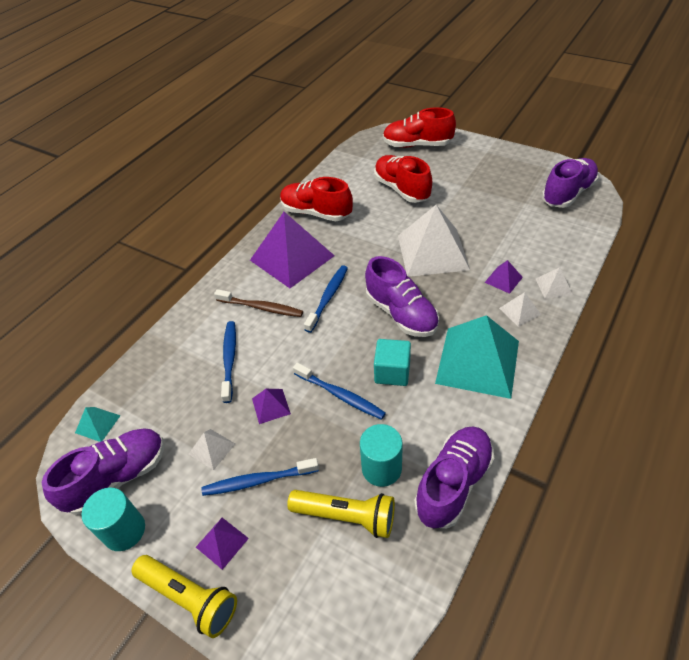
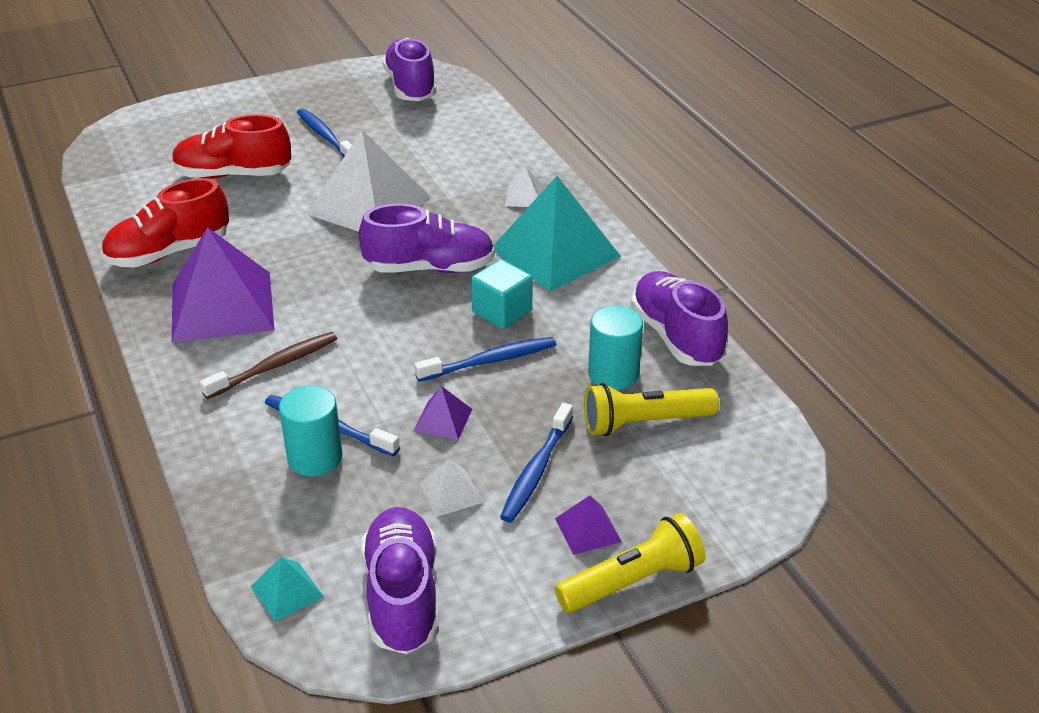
camera: 60 degrees left, 10 degrees down
(124, 531) = (491, 613): turquoise cylinder -> turquoise cylinder (315, 458)
(328, 297) = (332, 307): blue toothbrush -> blue toothbrush (325, 136)
(346, 516) = (644, 423): yellow flashlight -> yellow flashlight turned 150 degrees counterclockwise
(417, 145) = (172, 127): red shoe -> none
(503, 279) = (471, 184): purple pyramid -> none
(553, 286) = (520, 162): white pyramid -> none

